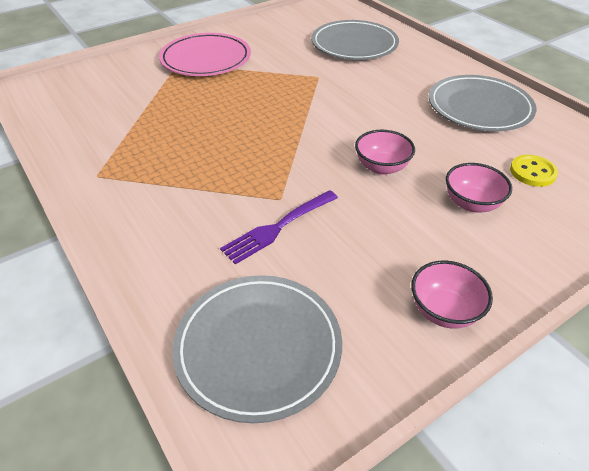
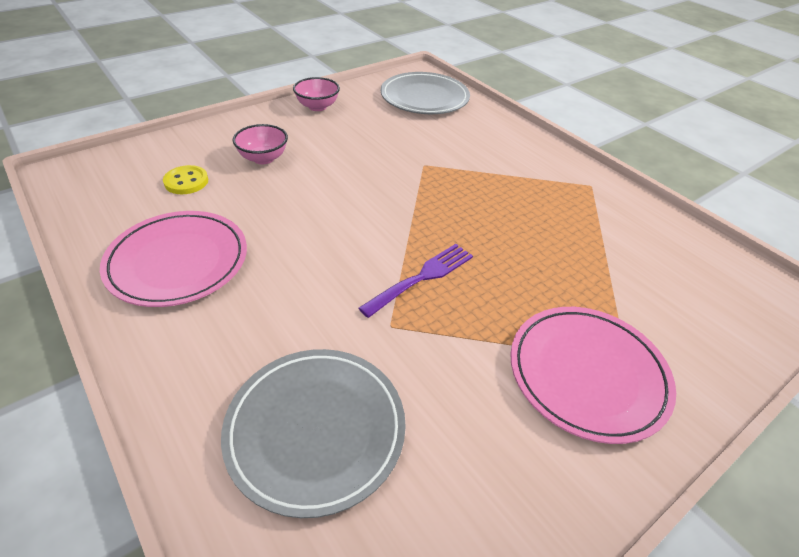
camera: 175 degrees right, 0 degrees up
(278, 227) = (422, 147): purple fork -> purple fork (421, 278)
(381, 167) = (330, 188): pink bowl -> none
(479, 107) = (178, 261): grey plate -> pink plate

